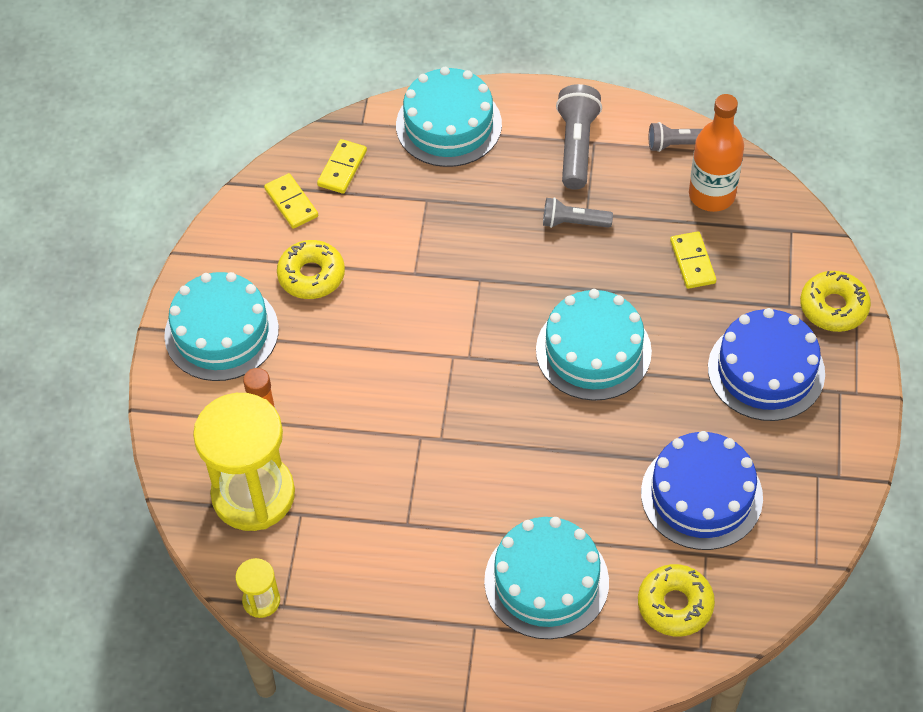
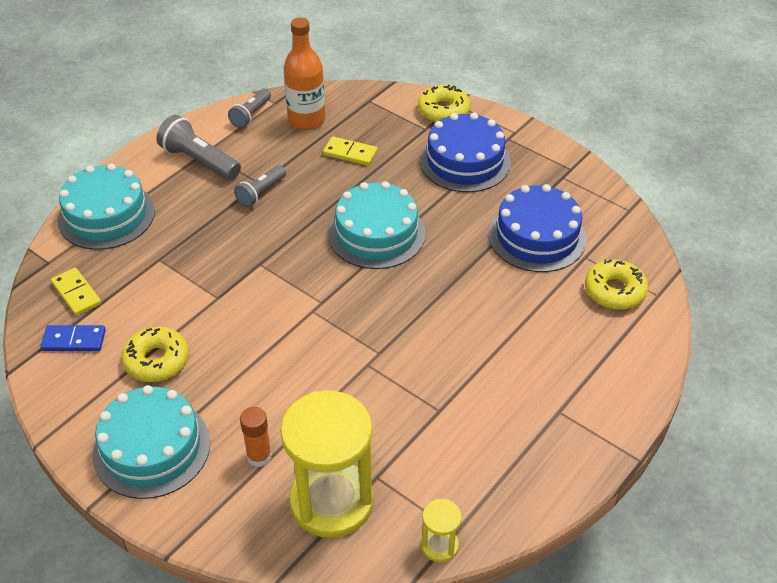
camera: 60 degrees left, 10 degrees down
(291, 203) = (74, 340): yellow domino -> blue domino
(546, 581) = (548, 350): turquoise cake -> none

